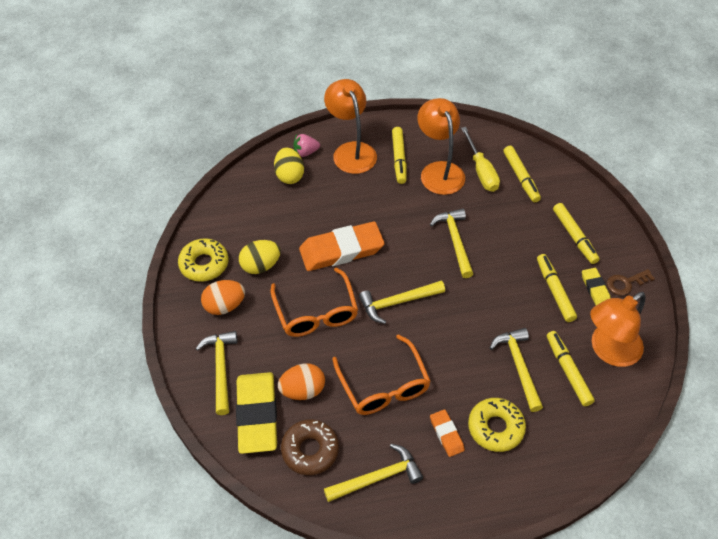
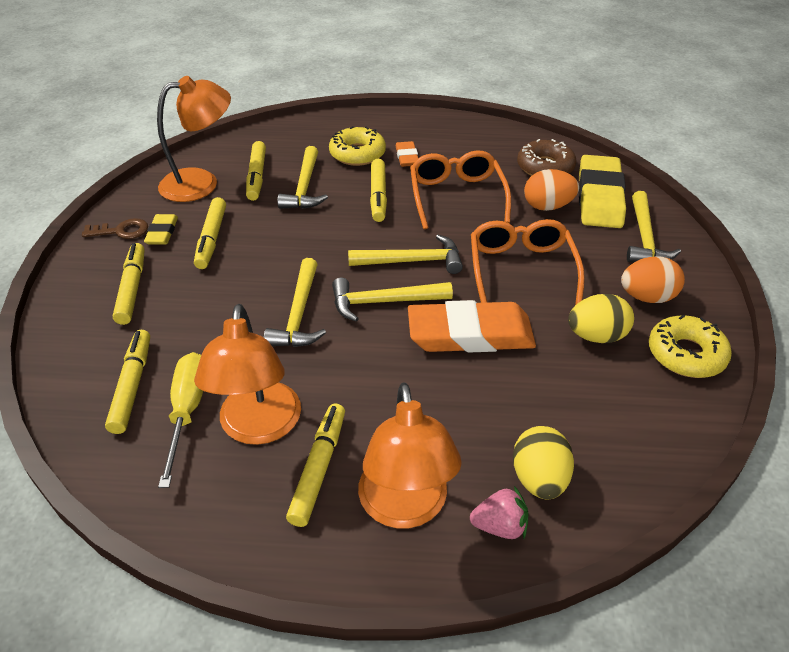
camera: 165 degrees left, 10 degrees down
(378, 477) = (483, 144): yellow hammer -> yellow hammer (383, 302)
(451, 370) = (378, 196): none -> yellow marker

